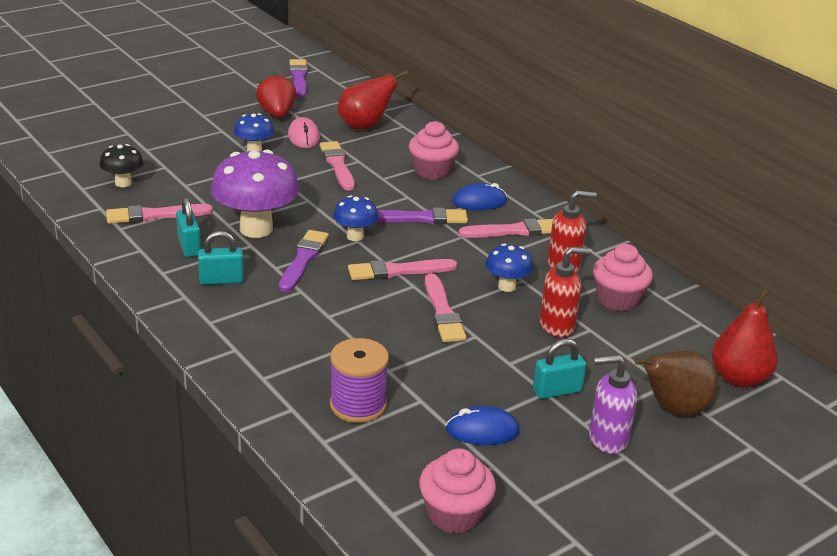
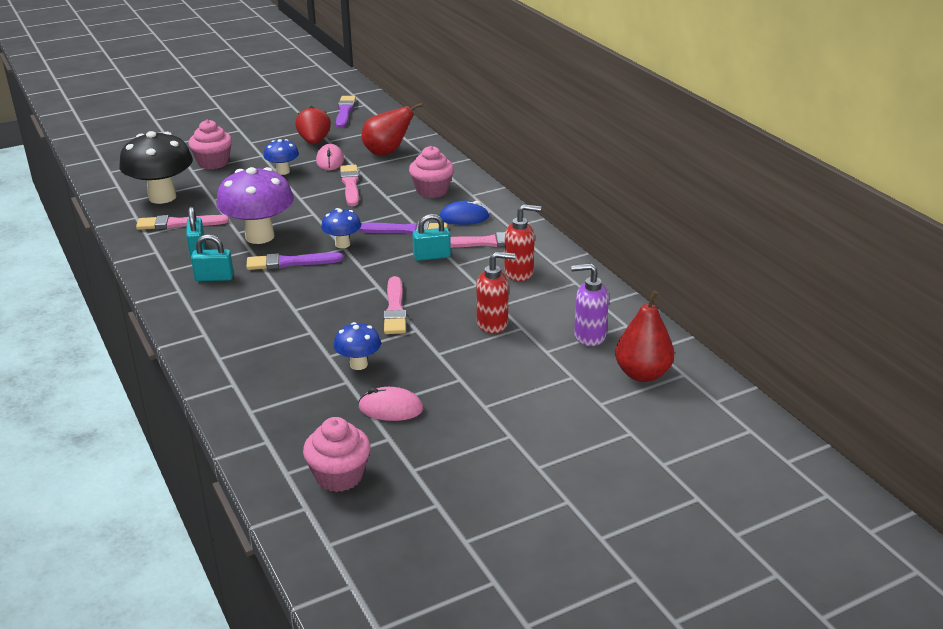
camera: 10 degrees right, 0 degrees up
(123, 183) = (162, 197): black mushroom -> black mushroom, size x1.93
(303, 259) = (290, 262): purple brush -> purple brush turned 120 degrees counterclockwise
(358, 405) = (291, 383): purple spool -> none
(398, 271) = (369, 274): pink brush -> none
(482, 430) = (391, 408): blue mouse -> pink mouse
(507, 286) = (460, 289): blue mushroom -> blue mushroom (358, 364)
(557, 391) = (470, 378): turquoise padlock -> turquoise padlock (432, 256)
(607, 439) = (499, 420): purple soap dispenser -> purple soap dispenser (589, 336)
(618, 299) = (557, 303): pink cupcake -> pink cupcake (213, 163)
(673, 409) = (570, 398): brown pear -> none

